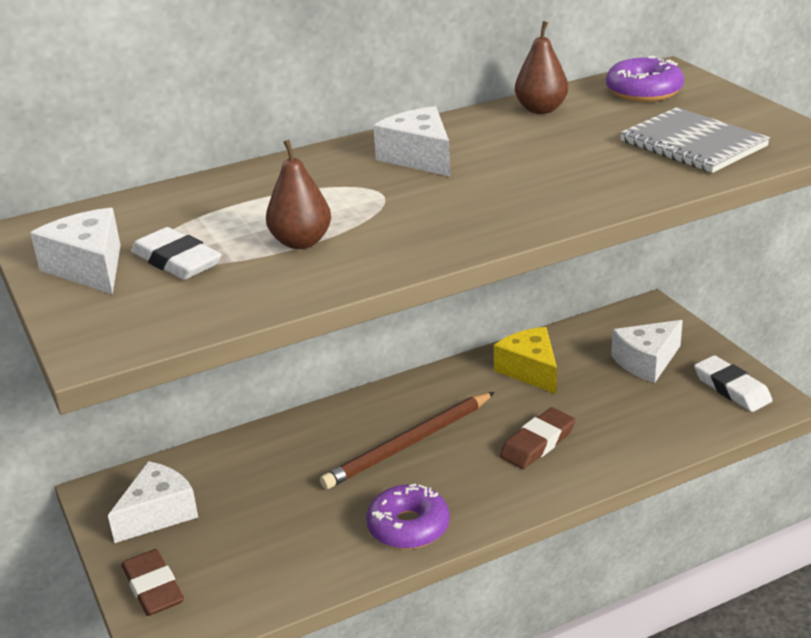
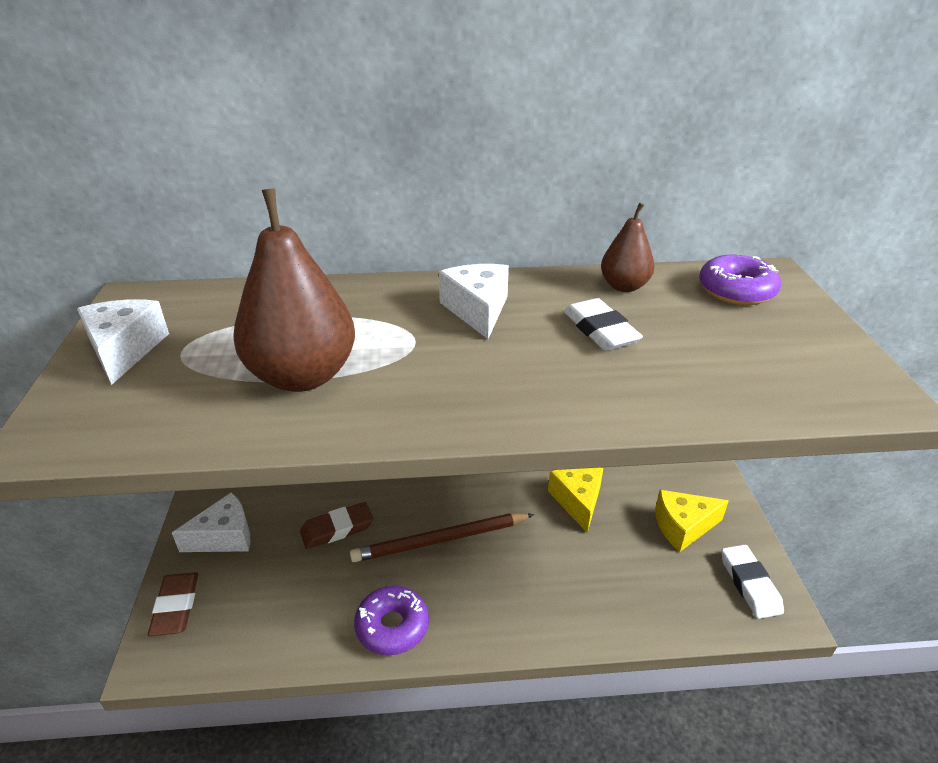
camera: 20 degrees right, 5 degrees up
(176, 261) = (191, 364): white eraser -> white eraser (600, 330)
(301, 242) = (303, 376): brown pear -> brown pear, size x1.81
(537, 443) = (544, 579): brown eraser -> brown eraser (337, 529)
(646, 362) = (683, 527): white cheese -> yellow cheese
(692, 144) = (750, 367): grey notebook -> none

